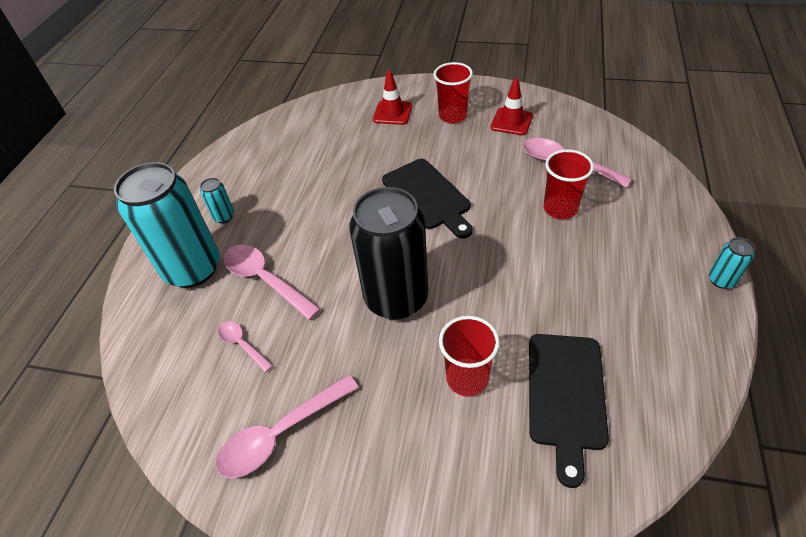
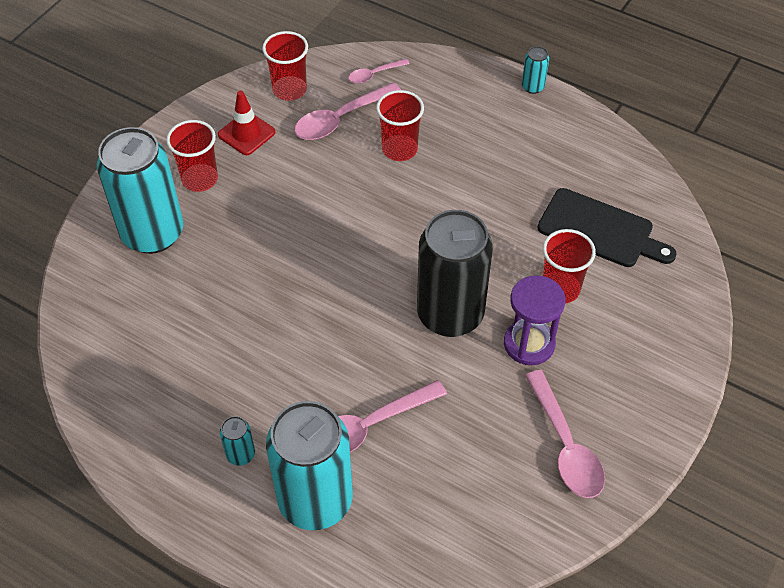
camera: 75 degrees left, 5 degrees up
(242, 345) = (450, 463): pink spoon -> pink spoon (374, 74)
(388, 369) = (529, 344): none -> purple hourglass
(392, 113) = (152, 233): red traffic cone -> turquoise can
(428, 196) = (322, 245): black cutting board -> none
(573, 127) = (289, 90): none -> red cup

